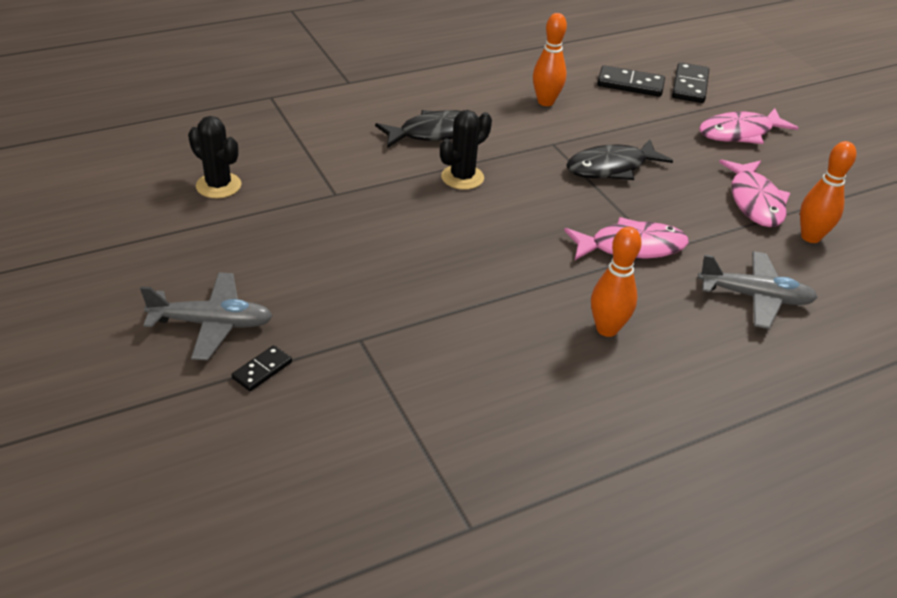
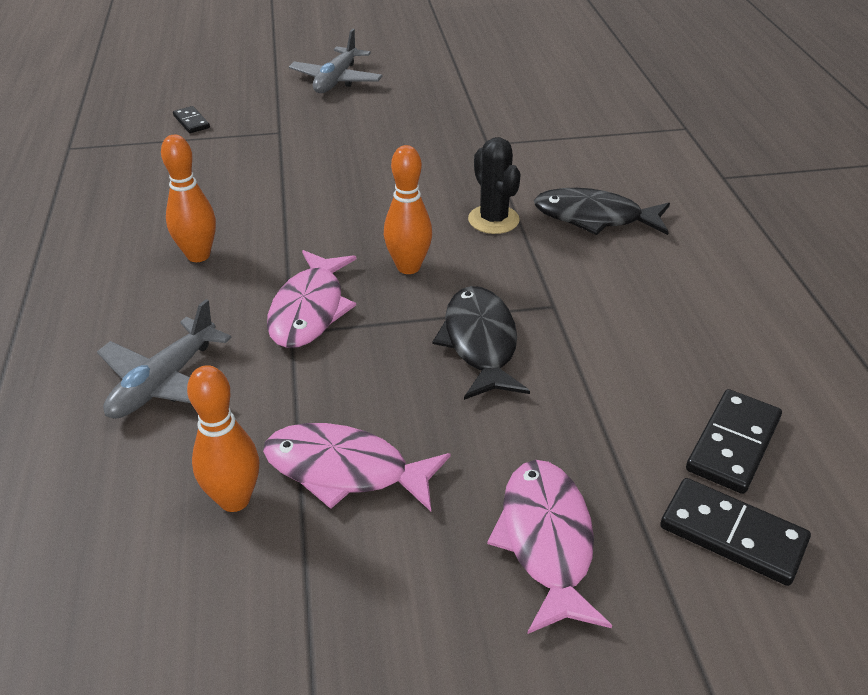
camera: 110 degrees right, 0 degrees up
(218, 186) = (519, 92): black cactus -> none
(262, 370) = (274, 93): black domino -> black domino (191, 122)
(435, 133) = (594, 218): black fish -> black fish turned 105 degrees clockwise
(545, 102) = (670, 326): orange bowling pin -> orange bowling pin (408, 267)

